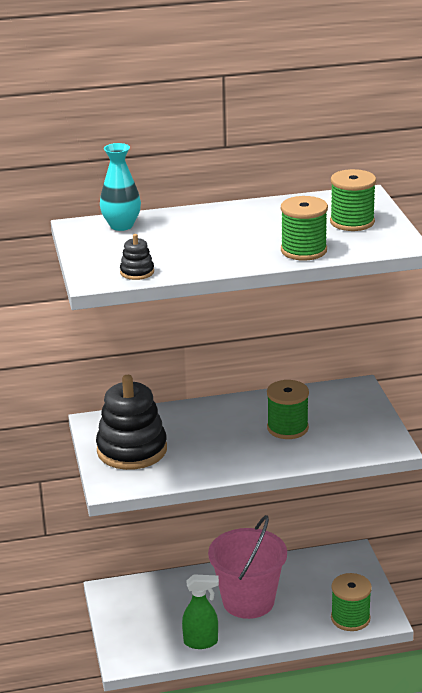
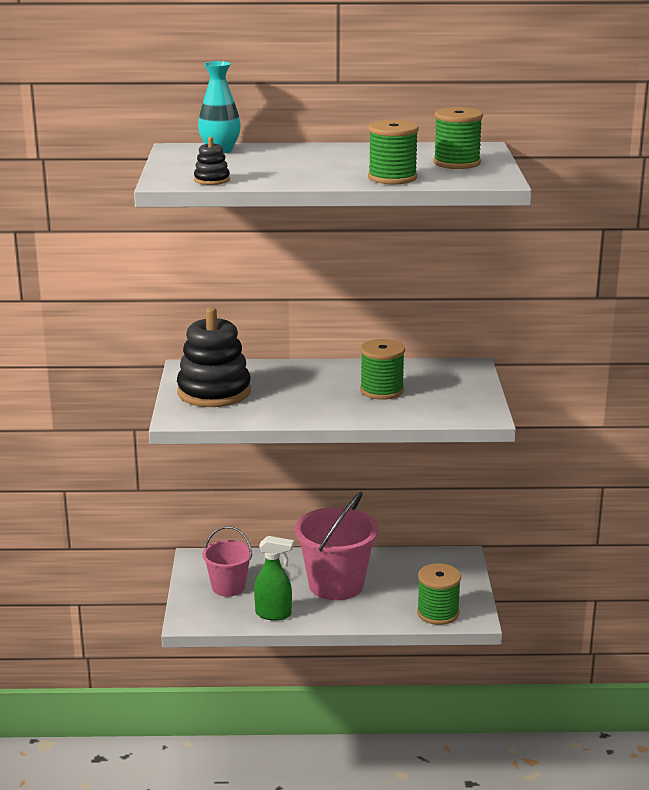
camera: 10 degrees right, 5 degrees down
(149, 618) = (228, 587): none -> pink bucket

